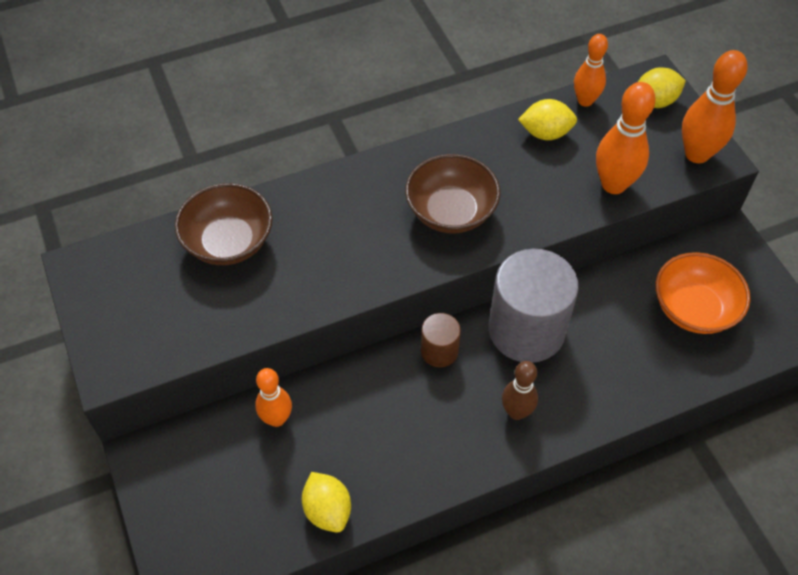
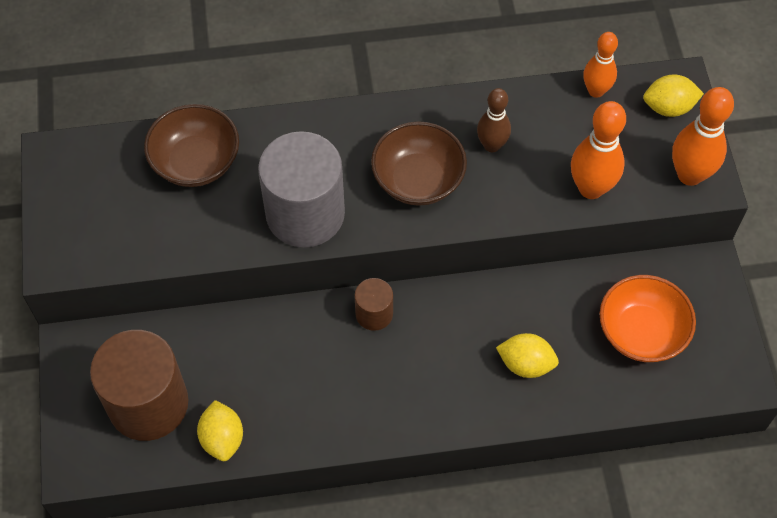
camera: 15 degrees right, 5 degrees up
(240, 494) = (148, 404): none -> brown cylinder
(277, 419) = (201, 342): orange bowling pin -> none
(516, 412) = (428, 391): brown bowling pin -> brown bowling pin (492, 145)
(526, 330) = (466, 313): grey cylinder -> grey cylinder (305, 214)
(545, 133) = (542, 117): yellow lemon -> yellow lemon (526, 364)

